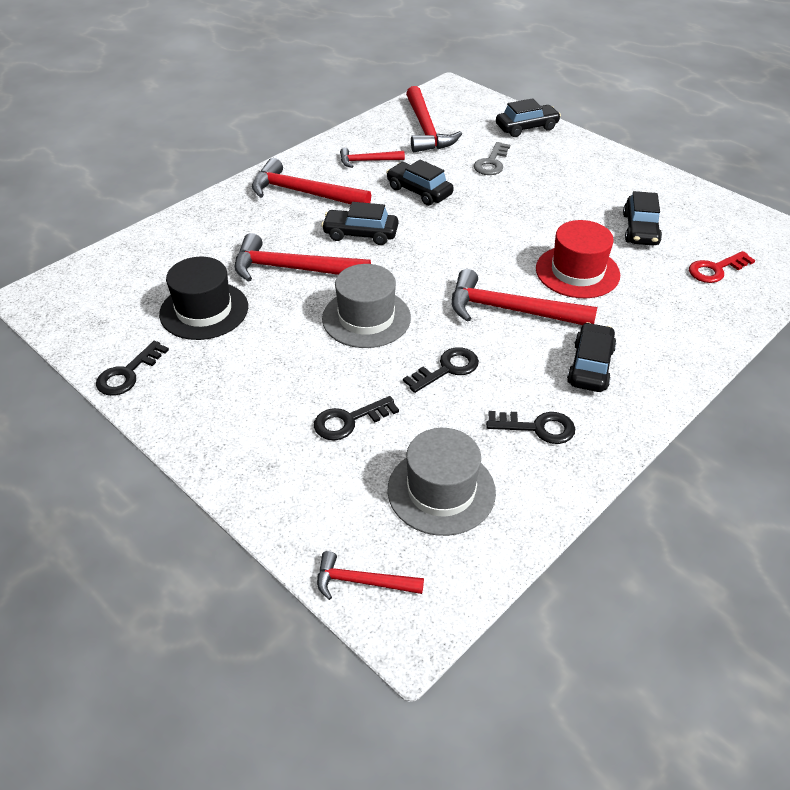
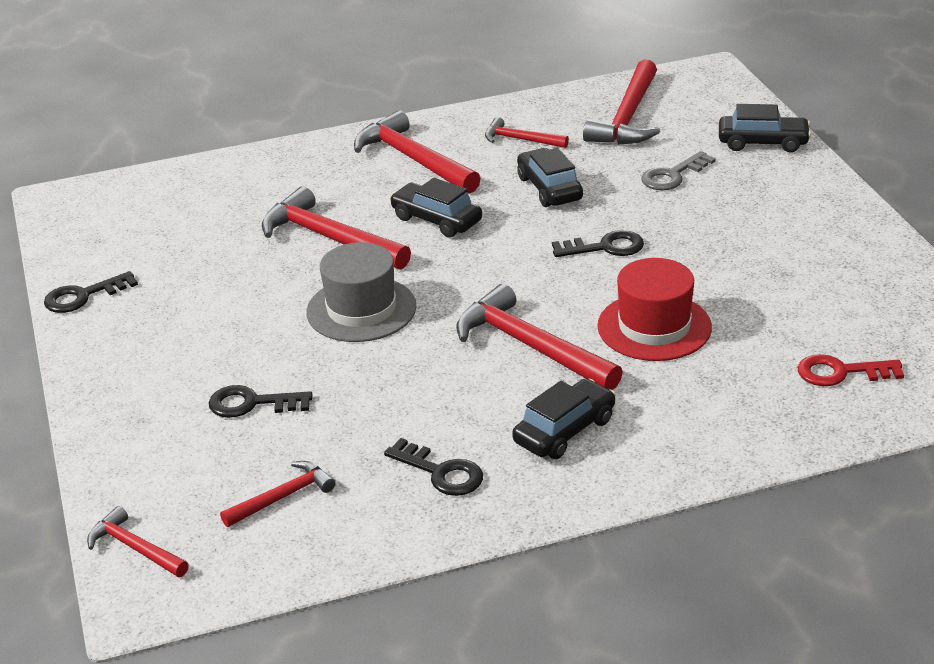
camera: 30 degrees right, 10 degrees down
(204, 310) = (203, 256): black hat -> none
(441, 491) = (283, 497): grey hat -> red hammer
(447, 369) = (399, 385): black key -> black key (605, 247)
(640, 229) = (788, 300): black car -> none

